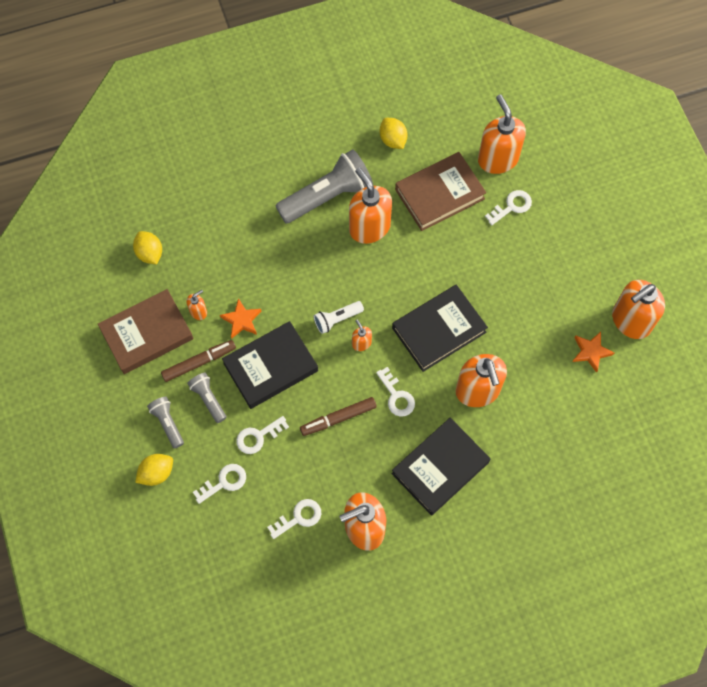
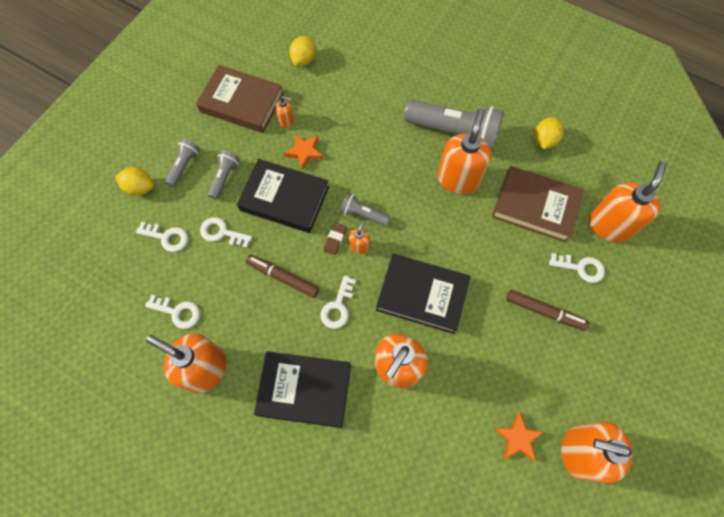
camera: 50 degrees right, 0 degrees up
(199, 362) = (248, 150): brown marker -> brown marker (544, 312)
(337, 319) = (363, 214): white flashlight -> grey flashlight
(340, 356) = (335, 239): none -> brown eraser

